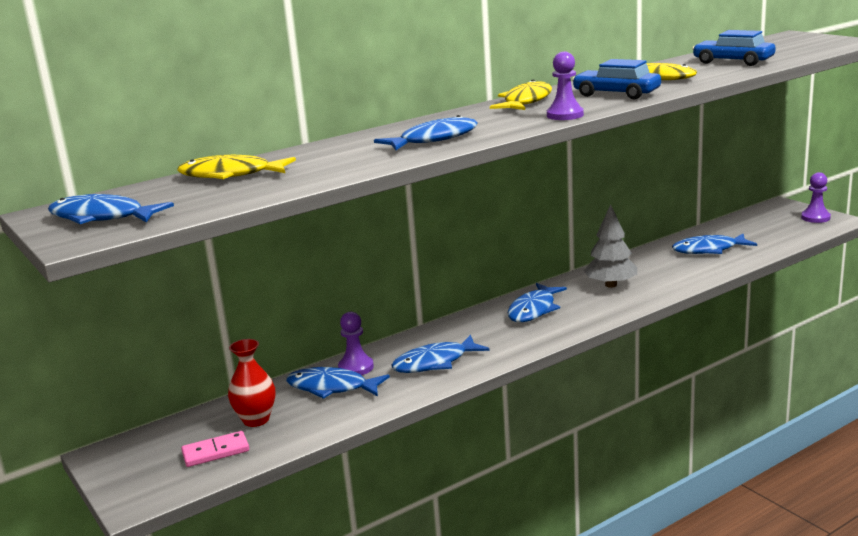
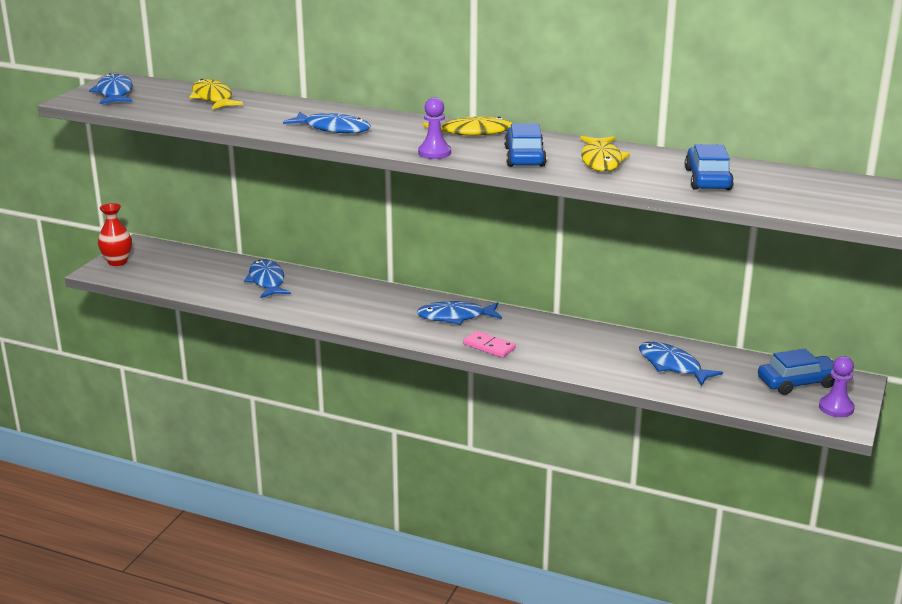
camera: 55 degrees right, 5 degrees up
(216, 452) = (162, 273): pink domino -> pink domino (489, 346)
(256, 420) = (208, 272): red vase -> red vase (117, 262)
(356, 367) = (302, 280): purple pawn -> none
(434, 363) = (331, 304): blue fish -> none
(611, 285) = (538, 337): grey tree -> none
(769, 219) = (798, 383): none -> blue car

